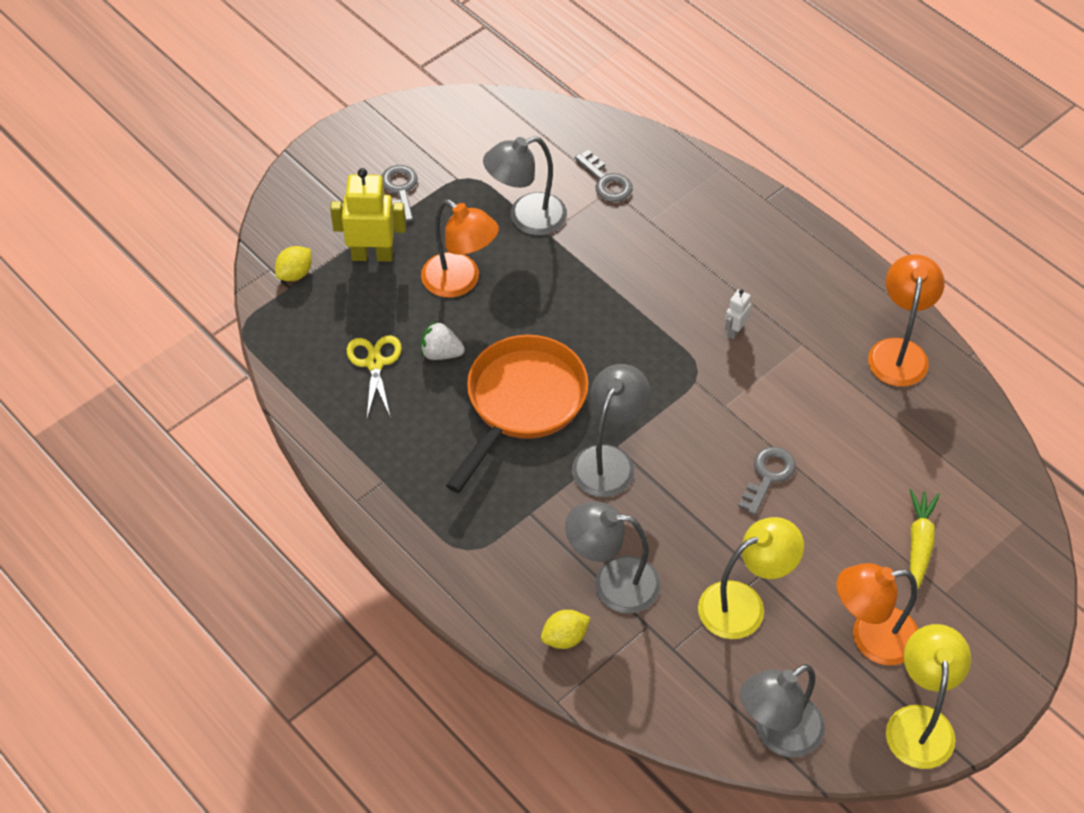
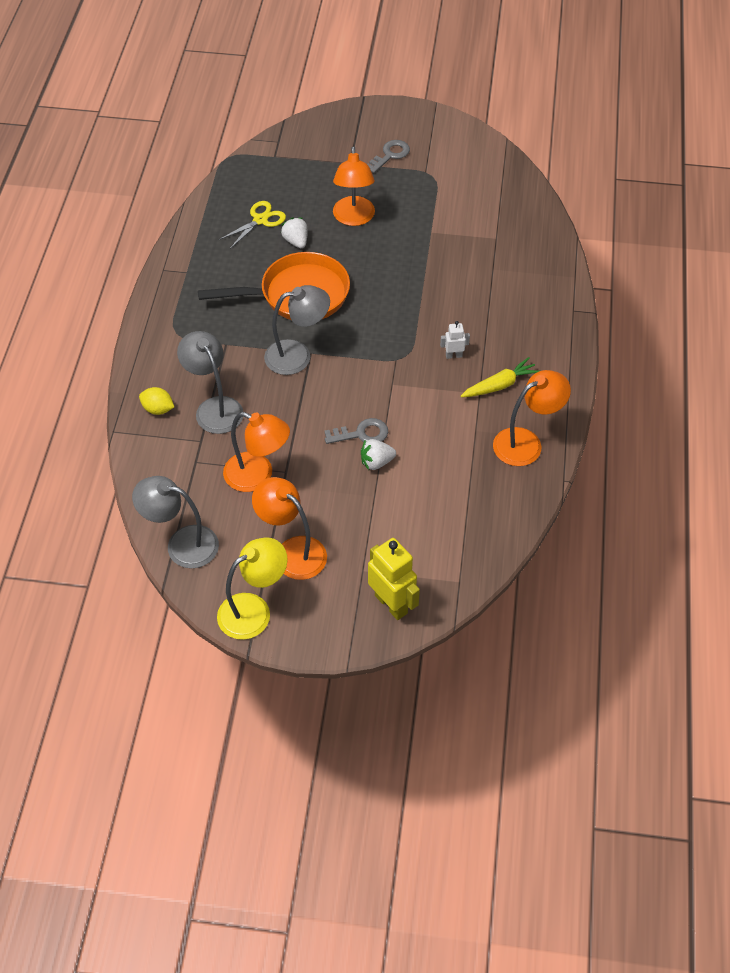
camera: 50 degrees right, 0 degrees up
(295, 274) = (285, 153): yellow lemon -> none
(372, 255) = (332, 173): yellow robot -> yellow robot (391, 604)
(526, 218) = (431, 217): grey lamp -> none
(606, 182) = (499, 233): grey key -> none
(744, 604) = (258, 476): yellow lamp -> orange lamp
(817, 488) = (376, 462): none -> white strawberry
(919, 544) = (386, 536): yellow carrot -> yellow carrot (500, 385)

